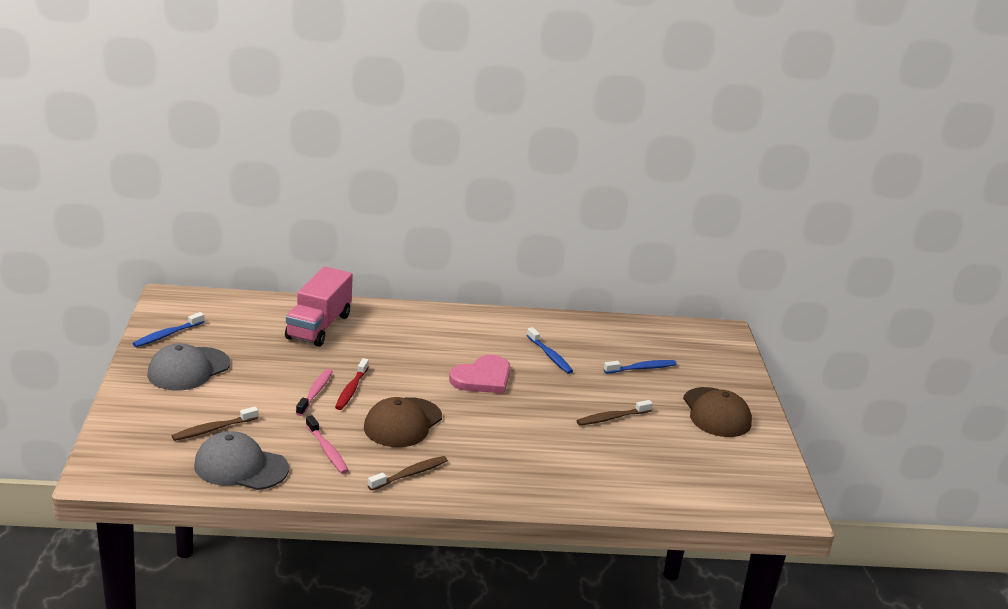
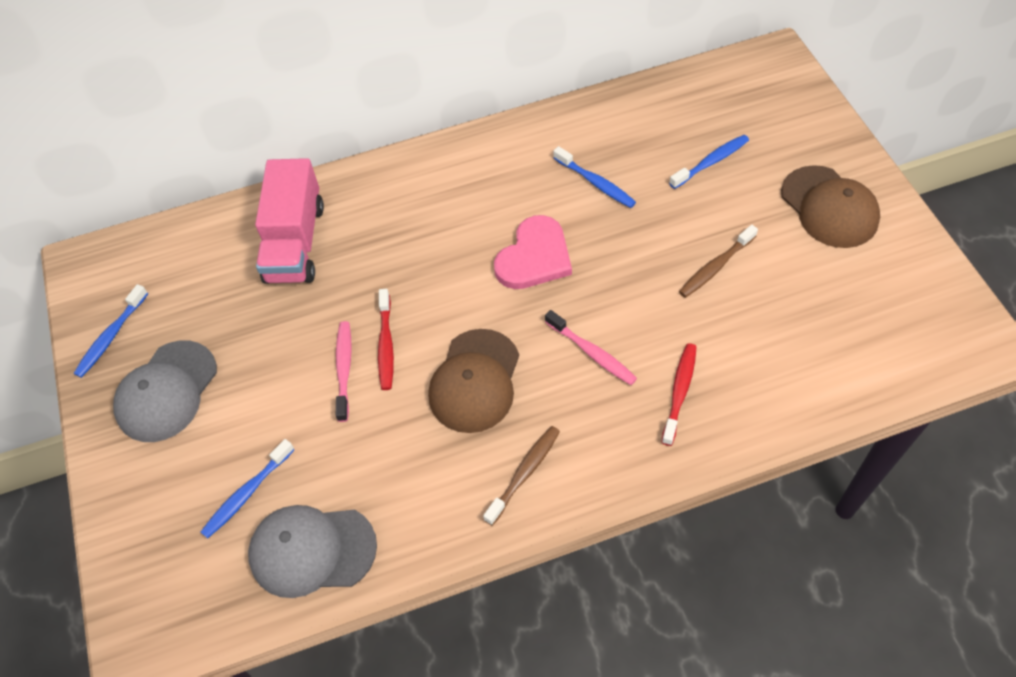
camera: 10 degrees left, 30 degrees up
(213, 429) = (246, 494): brown toothbrush -> blue toothbrush
(327, 450) = (405, 472): pink toothbrush -> pink toothbrush (592, 353)
(546, 468) = (679, 392): none -> red toothbrush

